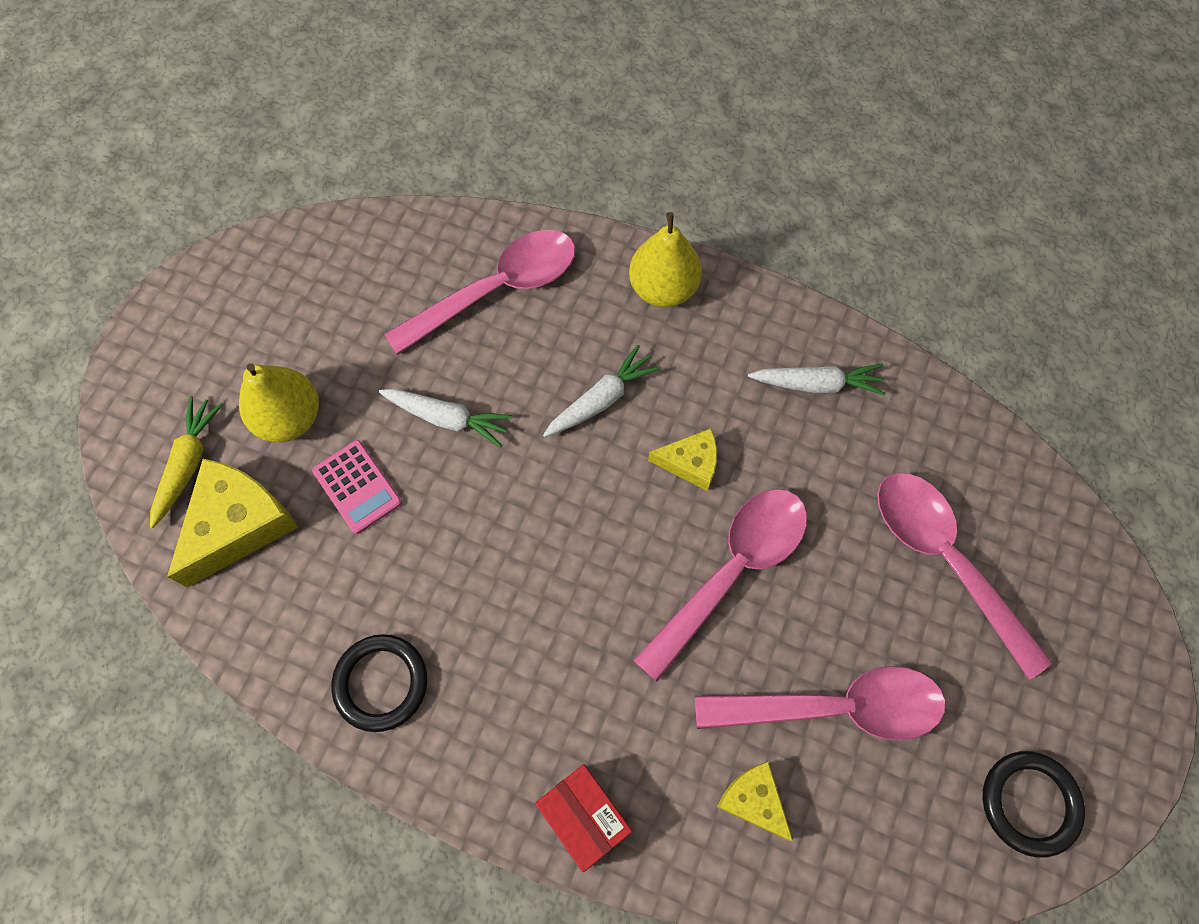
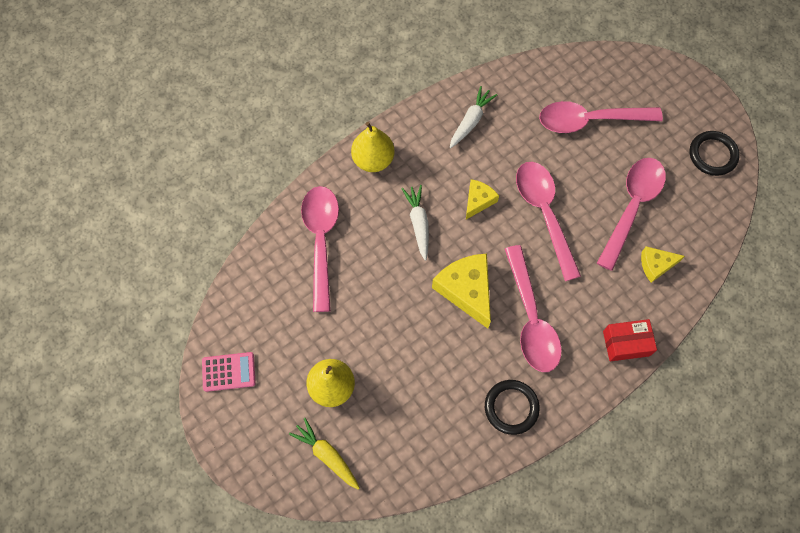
camera: 60 degrees left, 0 degrees up
(239, 524) = (381, 442): yellow cheese -> yellow cheese (466, 290)
(357, 487) = (395, 369): pink calculator -> pink calculator (228, 371)
(447, 418) = (383, 304): white carrot -> none
(542, 640) = (531, 319): none -> pink spoon

